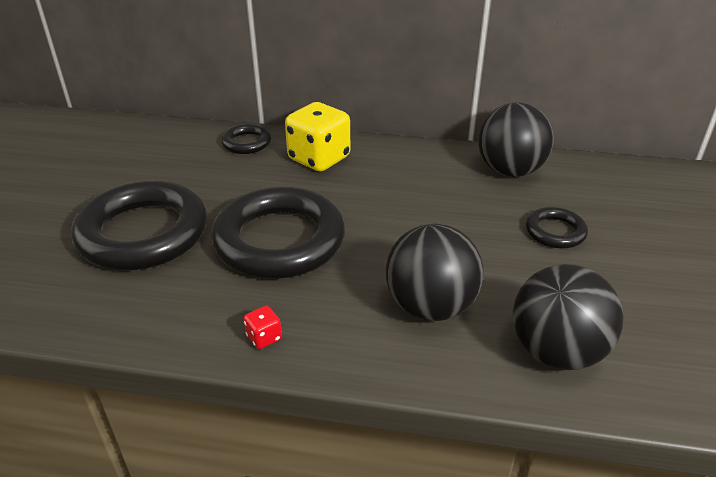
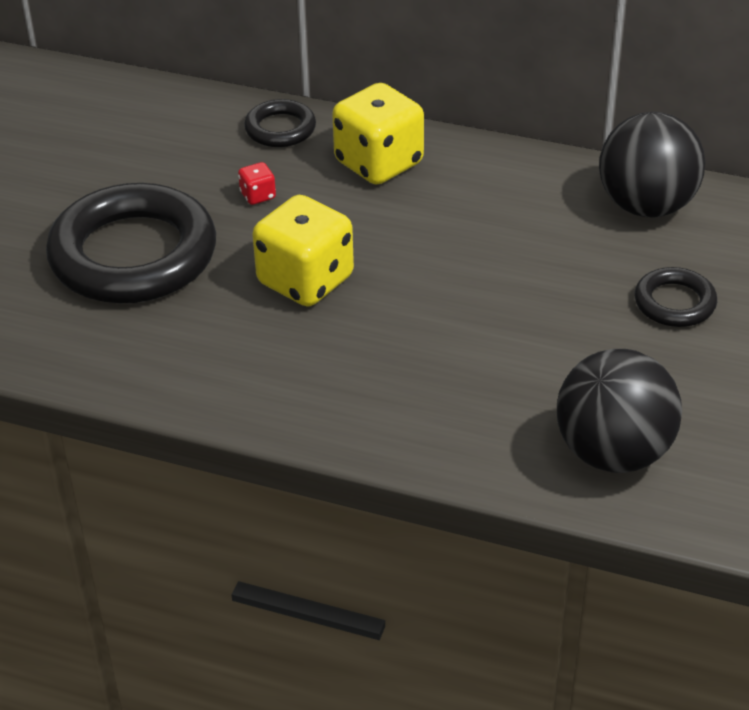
camera: 10 degrees right, 5 degrees up
(264, 337) = (270, 400): red dice -> red dice (258, 196)
(279, 240) = (305, 281): black ring -> yellow dice
(430, 306) = (477, 384): black ball -> none

